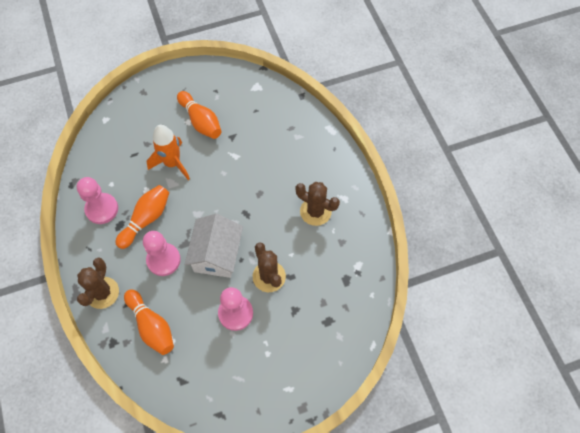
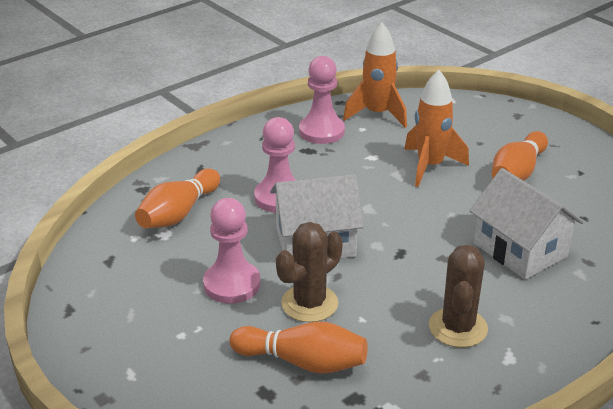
camera: 70 degrees right, 30 degrees down
(99, 168) = (377, 114): none -> orange rocket
(102, 293) = (207, 163): brown cactus -> none
(146, 219) = (330, 168): orange bowling pin -> orange bowling pin (303, 362)
(269, 154) = (520, 250): none -> white house

